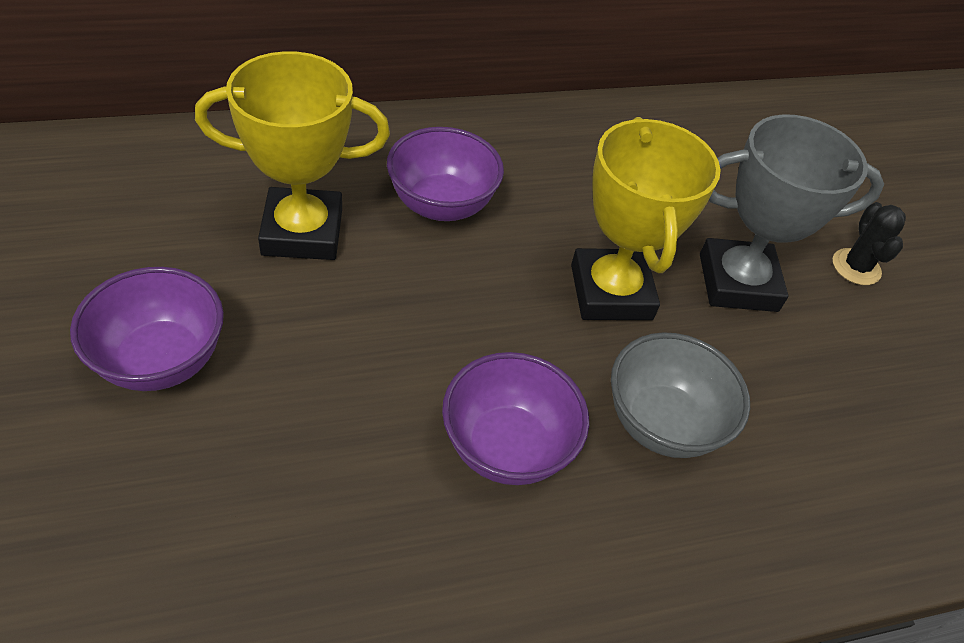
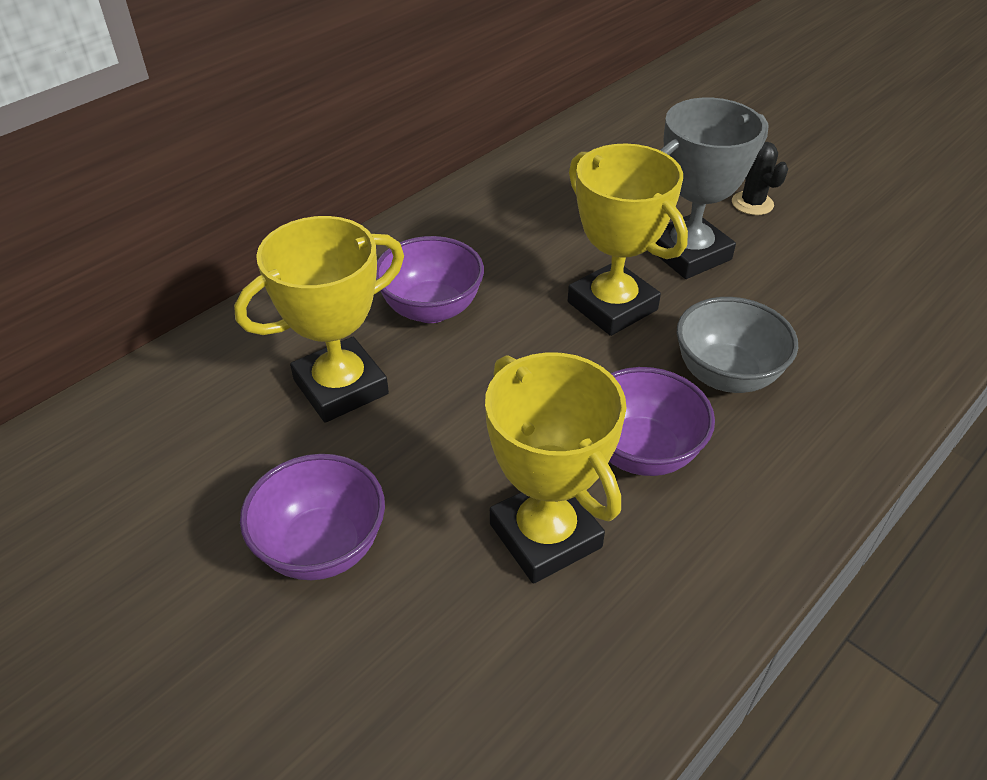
camera: 25 degrees left, 5 degrees down
(347, 468) = (545, 535): none -> yellow trophy

